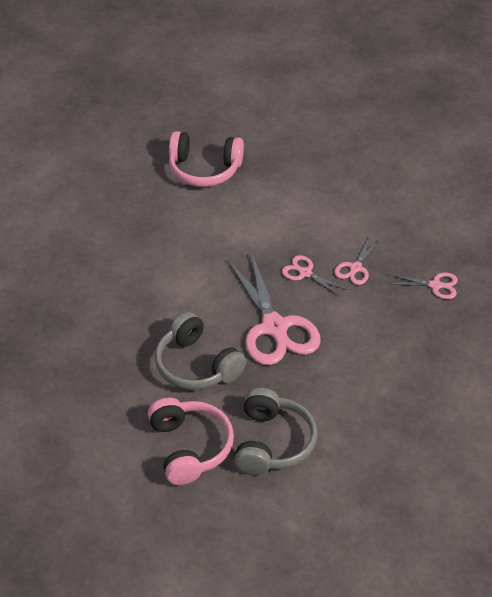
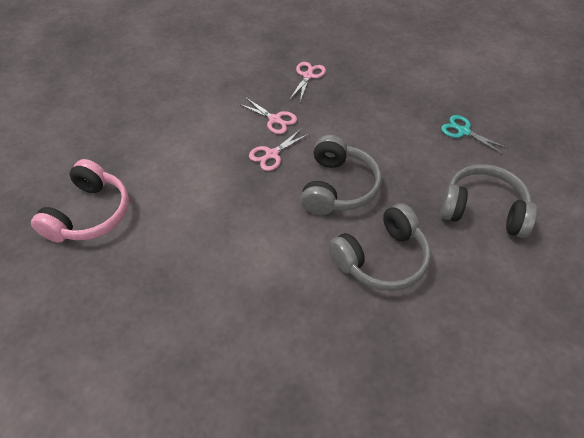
camera: 80 degrees left, 5 degrees up
(190, 448) = (493, 279): pink headphones -> none
(274, 327) = (338, 187): pink scissors -> grey headphones
(385, 428) = (463, 131): none -> turquoise scissors

